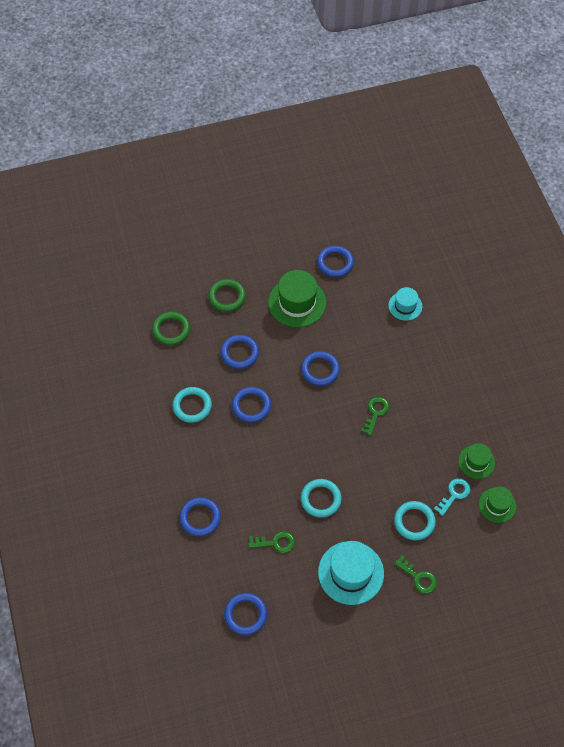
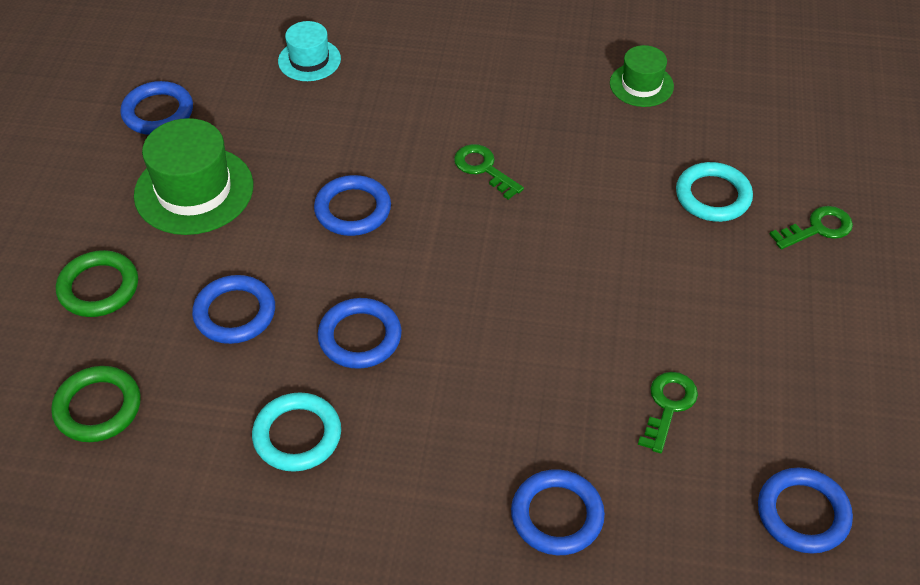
camera: 65 degrees left, 10 degrees down
(320, 499) = (611, 304): turquoise ring -> none
(351, 573) = (775, 315): turquoise hat -> none
(454, 494) = (686, 130): turquoise key -> none
(497, 505) = (727, 90): green hat -> none

